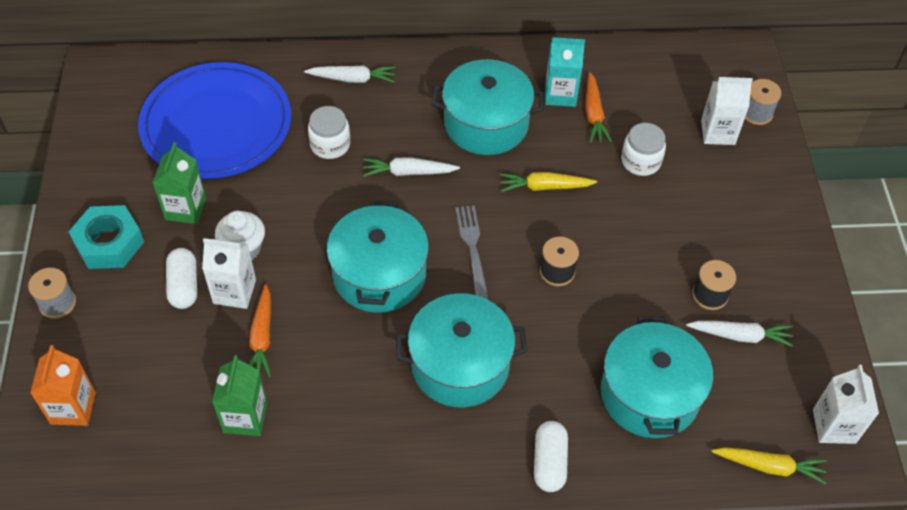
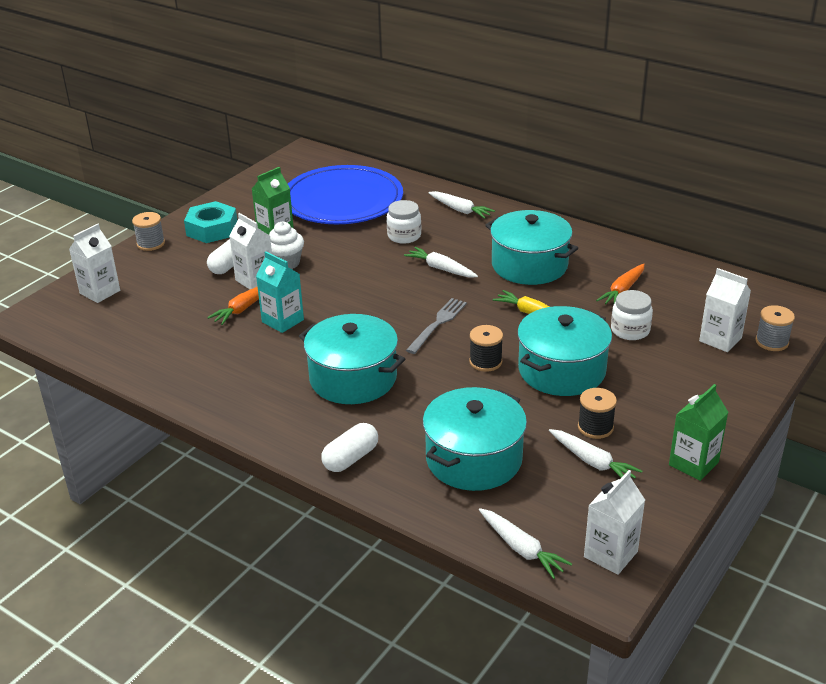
camera: 40 degrees right, 20 degrees down
(73, 408) = (100, 292): orange carton -> white carton
(245, 417) = (186, 340): green carton -> green carton (693, 464)
(379, 274) = (356, 310): turquoise pot -> turquoise pot (561, 370)
(560, 94) = (608, 271): turquoise carton -> turquoise carton (282, 321)
(769, 466) = (521, 549): yellow carrot -> white carrot

